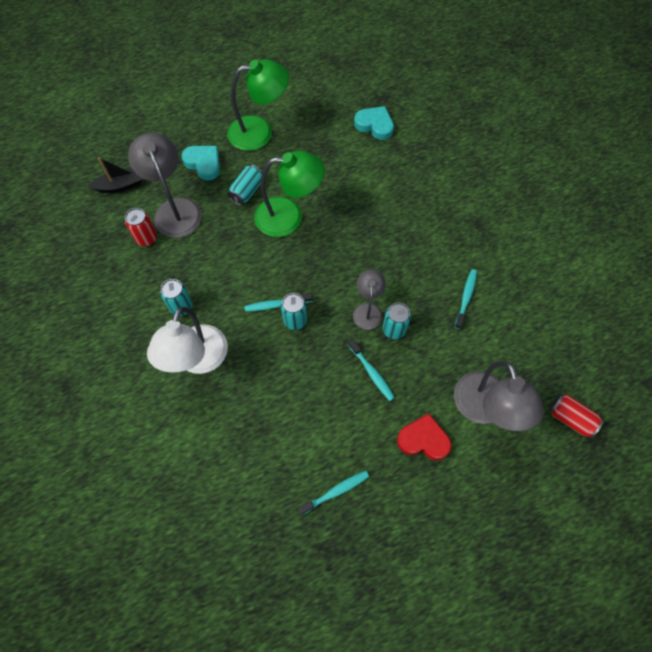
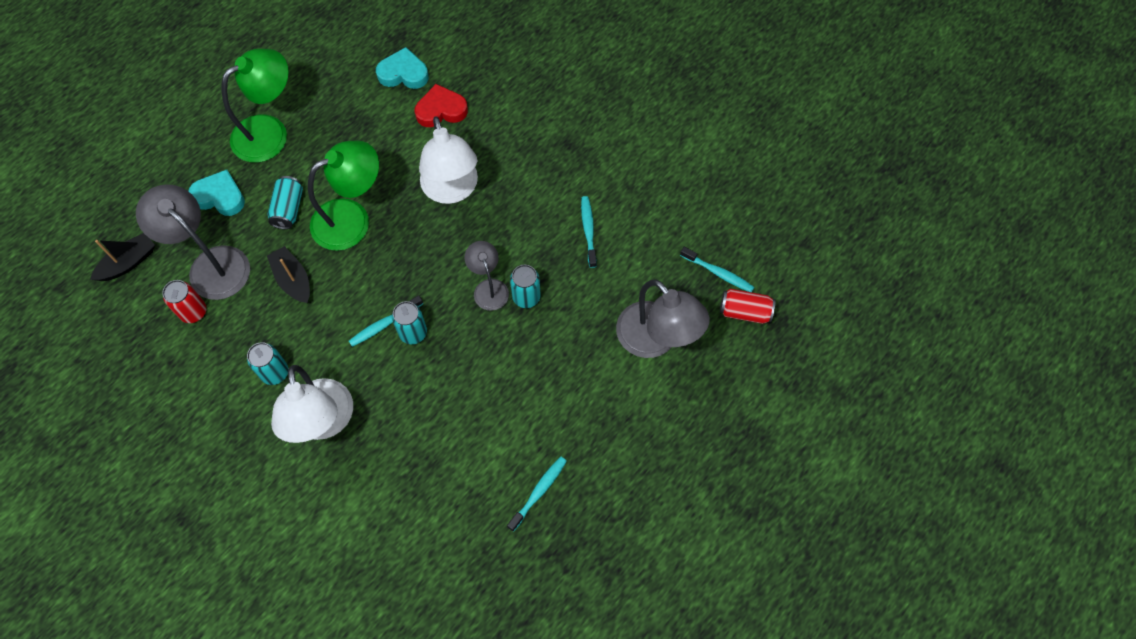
camera: 25 degrees left, 0 degrees up
(226, 244) = (293, 280): none -> black boat
(372, 224) = (452, 190): none -> white lamp
(372, 373) = (523, 353): turquoise toothbrush -> turquoise toothbrush (718, 273)
(423, 439) = (606, 399): red heart -> red heart (441, 110)

